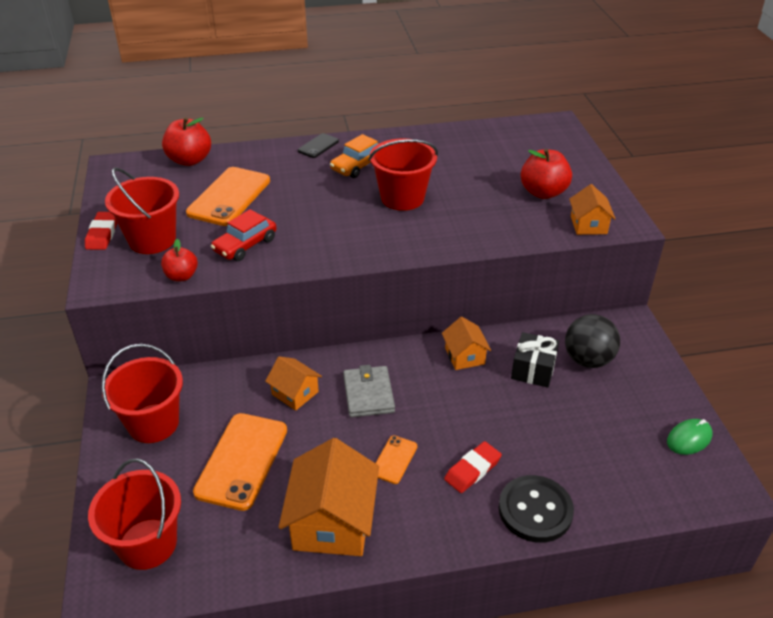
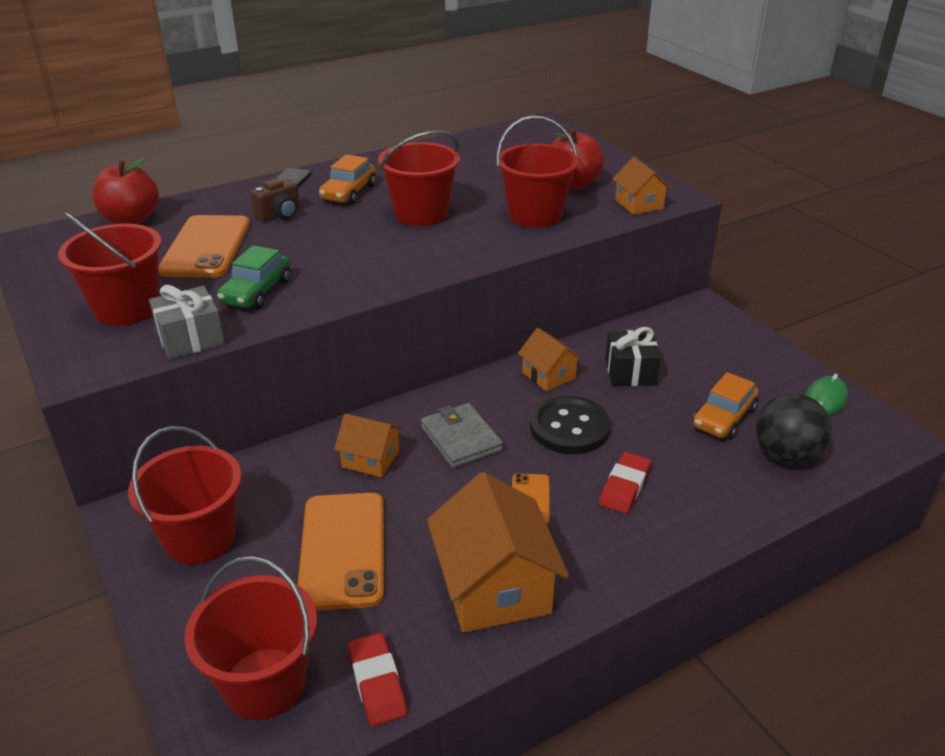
camera: 20 degrees left, 5 degrees down
(102, 234) = (52, 314): red eraser -> red eraser (377, 682)
(181, 276) = (190, 339): red apple -> grey gift
(245, 245) = (257, 291): red car -> green car
(295, 177) = (280, 215): none -> brown camera
(493, 218) = (535, 215): none -> red bucket
(535, 510) = (716, 509): black button -> black button (569, 427)
(588, 360) = (680, 350): black ball -> black ball (785, 456)
(588, 432) = (723, 418): none -> orange car

